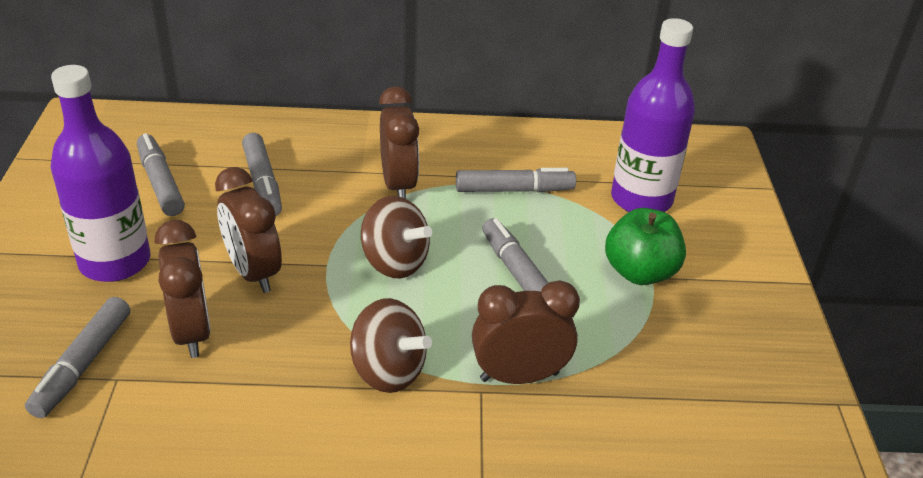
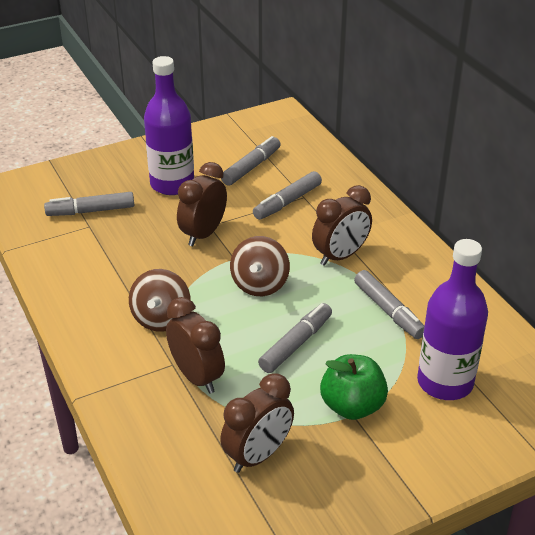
camera: 65 degrees right, 0 degrees up
(191, 332) = (139, 234): brown clock -> brown clock (258, 455)

